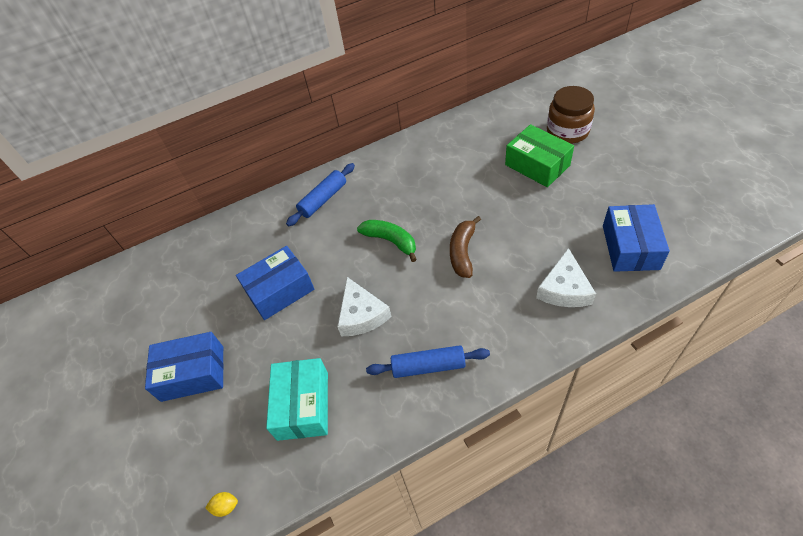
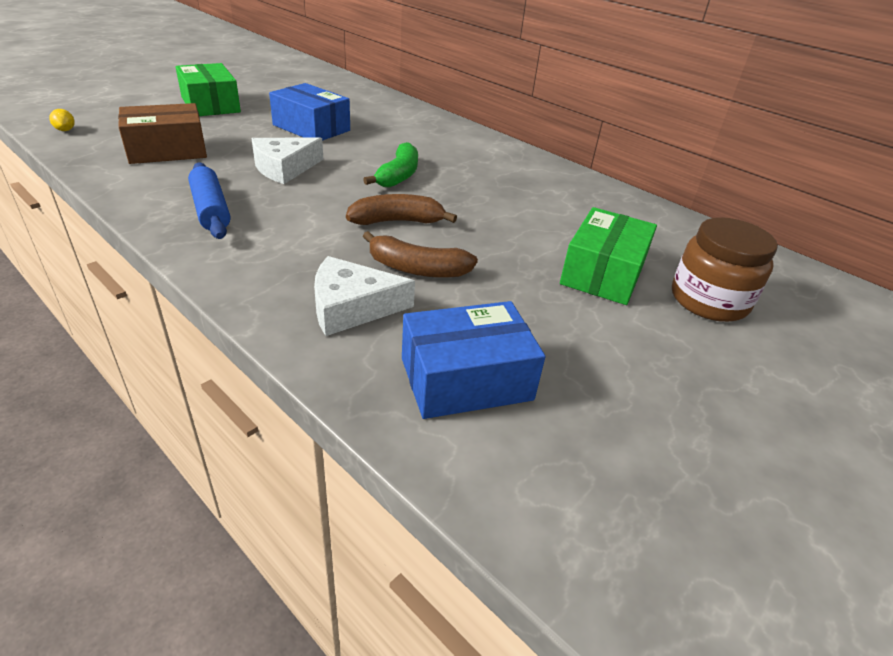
camera: 60 degrees right, 15 degrees down
(192, 373) = (210, 105): blue box -> green box
(303, 405) = (167, 150): turquoise box -> brown box
(323, 199) = (446, 136): blue rolling pin -> none
(525, 251) = (417, 269): none -> brown banana

